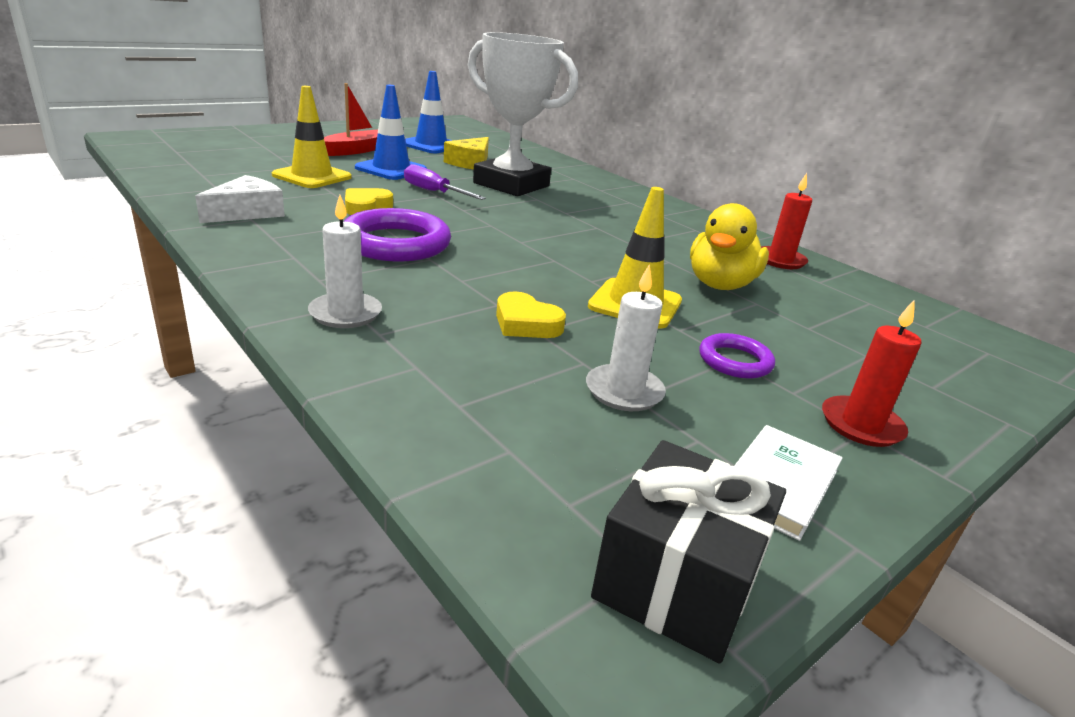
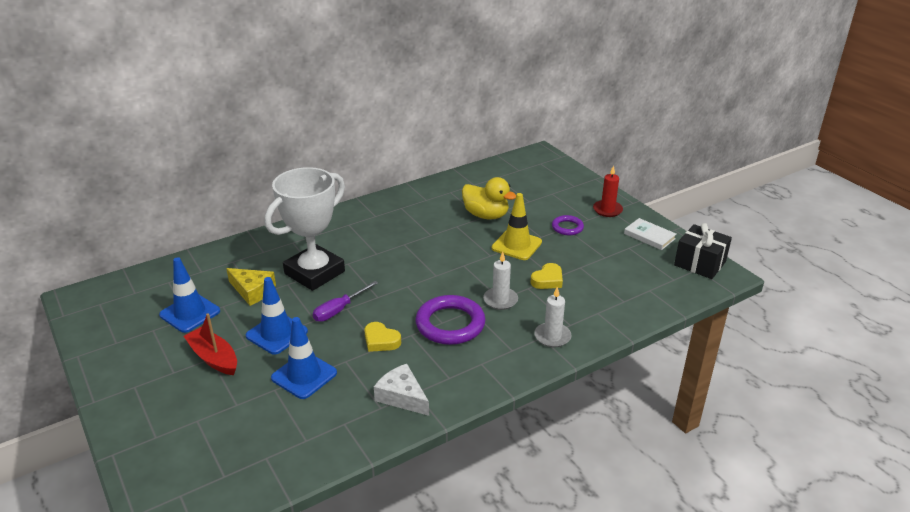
camera: 80 degrees left, 5 degrees up
(312, 176) = (304, 375): yellow traffic cone -> blue traffic cone
(624, 391) = (601, 259): white candle -> white candle (500, 300)
(780, 260) = (447, 189): red candle -> none

